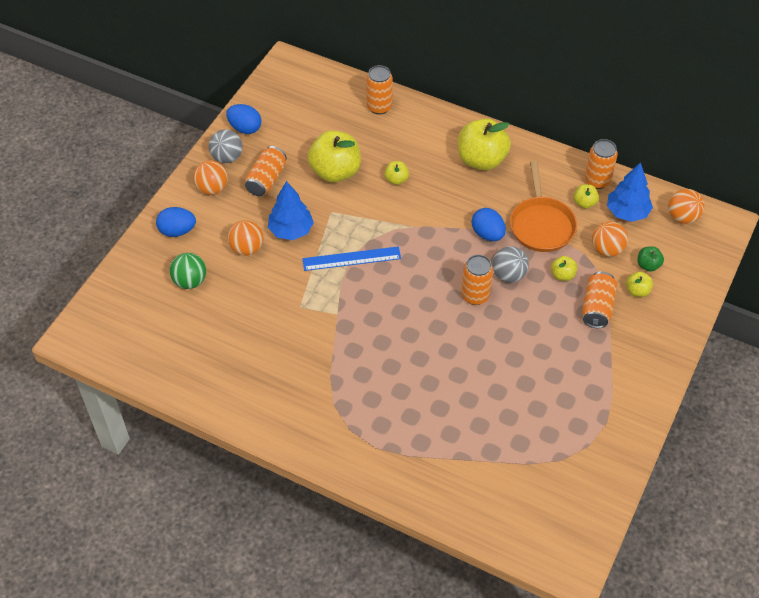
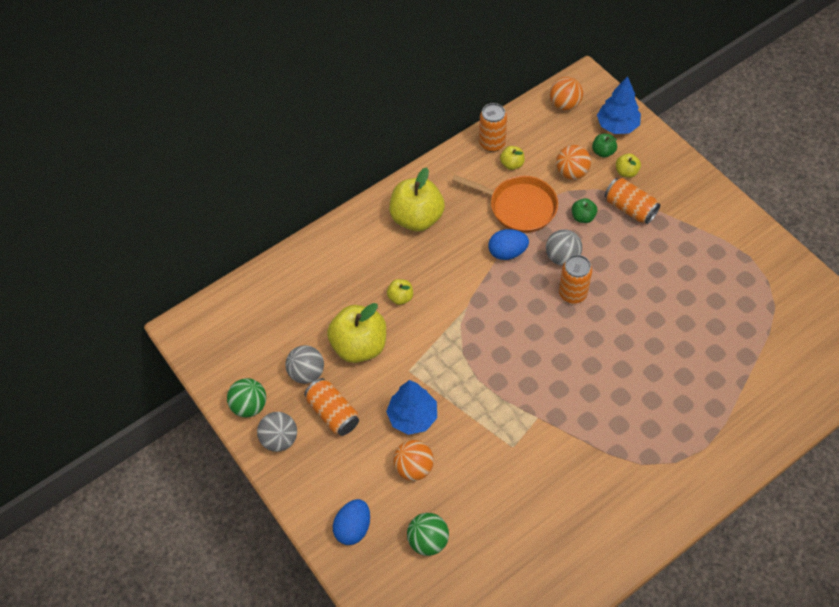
camera: 60 degrees left, 5 degrees up
(212, 188) = (315, 470): orange ball -> none
(245, 128) = (250, 405): blue egg -> green ball
(292, 149) = (307, 373): none -> grey ball
(351, 258) = (477, 377): blue ruler -> none
(379, 107) = (298, 272): orange can -> none
(562, 275) = (583, 217): yellow apple -> green apple
(627, 212) = (539, 139): blue tree -> blue tree (617, 126)

